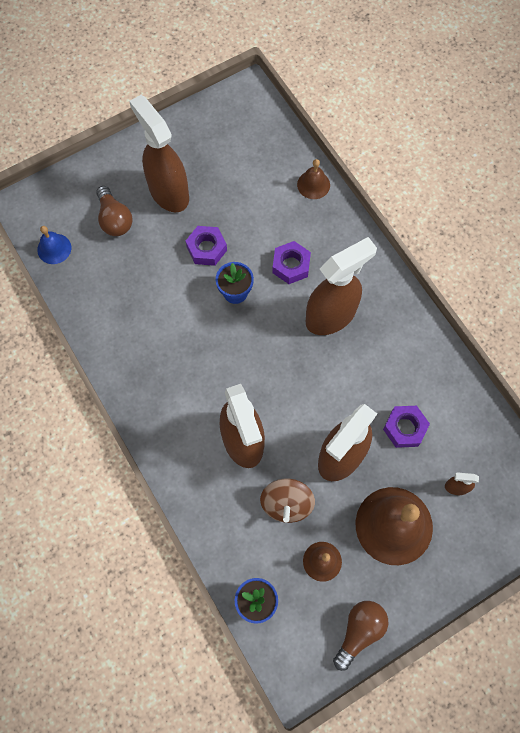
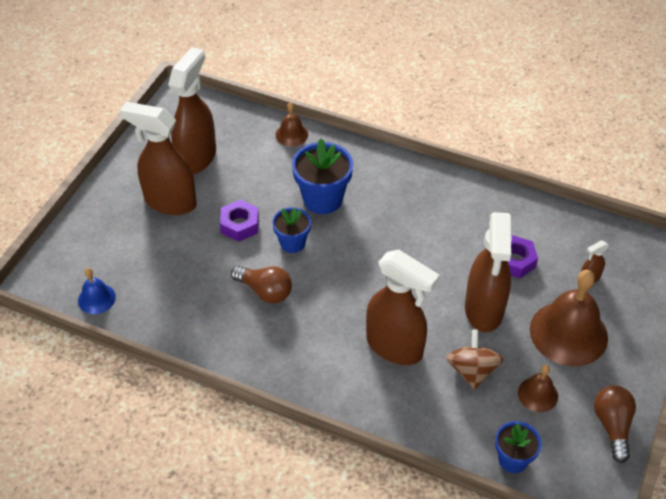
camera: 35 degrees left, 20 degrees down
(114, 219) = (136, 246): brown light bulb -> brown light bulb (265, 291)
(286, 504) = (472, 370): brown spinning top -> brown spinning top turned 150 degrees counterclockwise
(291, 265) = (323, 199): purple nut -> blue flower pot
(331, 316) = (387, 216): brown spray bottle -> brown spray bottle (197, 157)

